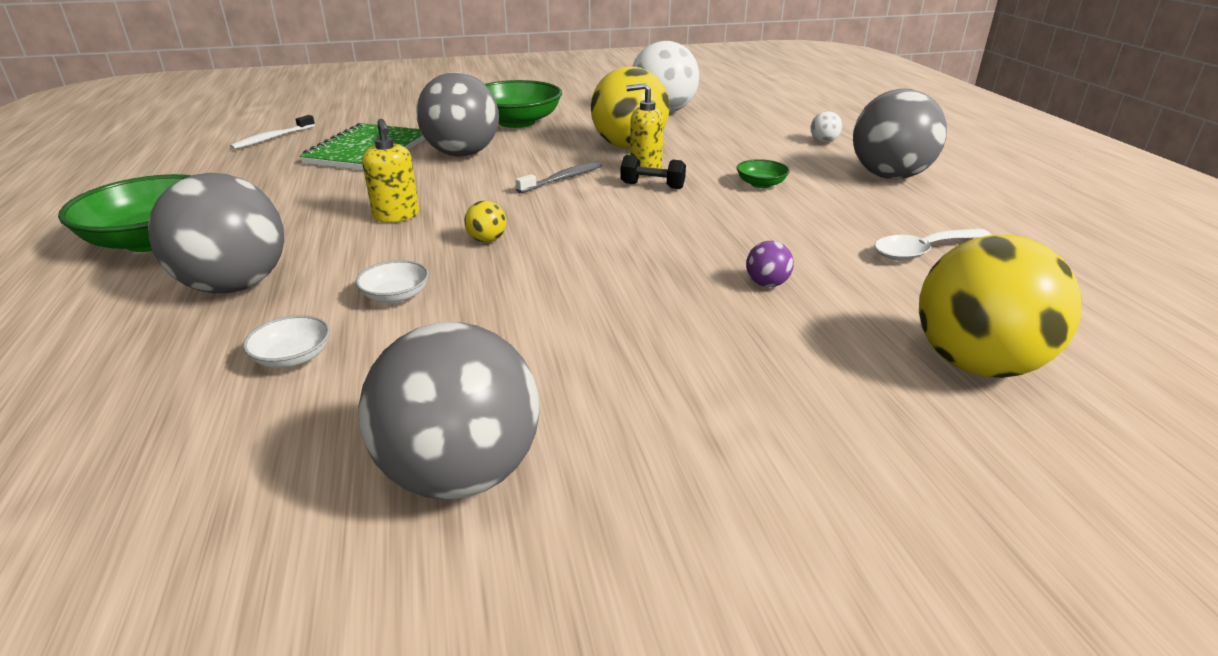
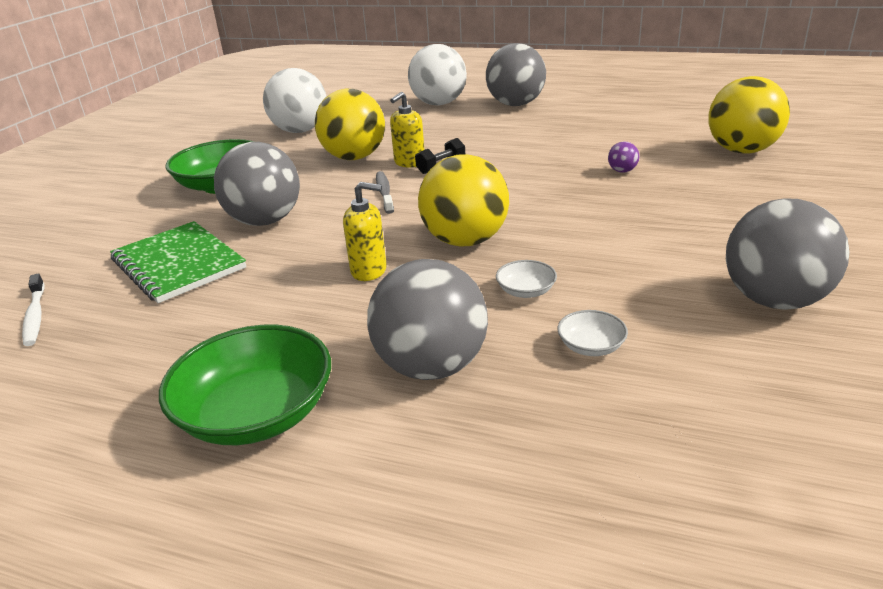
camera: 55 degrees left, 0 degrees up
(487, 240) = (465, 241): yellow ball -> yellow ball, size x2.49
(761, 184) = (482, 137): green bowl -> none
(823, 142) = (439, 104): white ball -> white ball, size x2.49
(923, 251) = (620, 126): white spoon -> none

